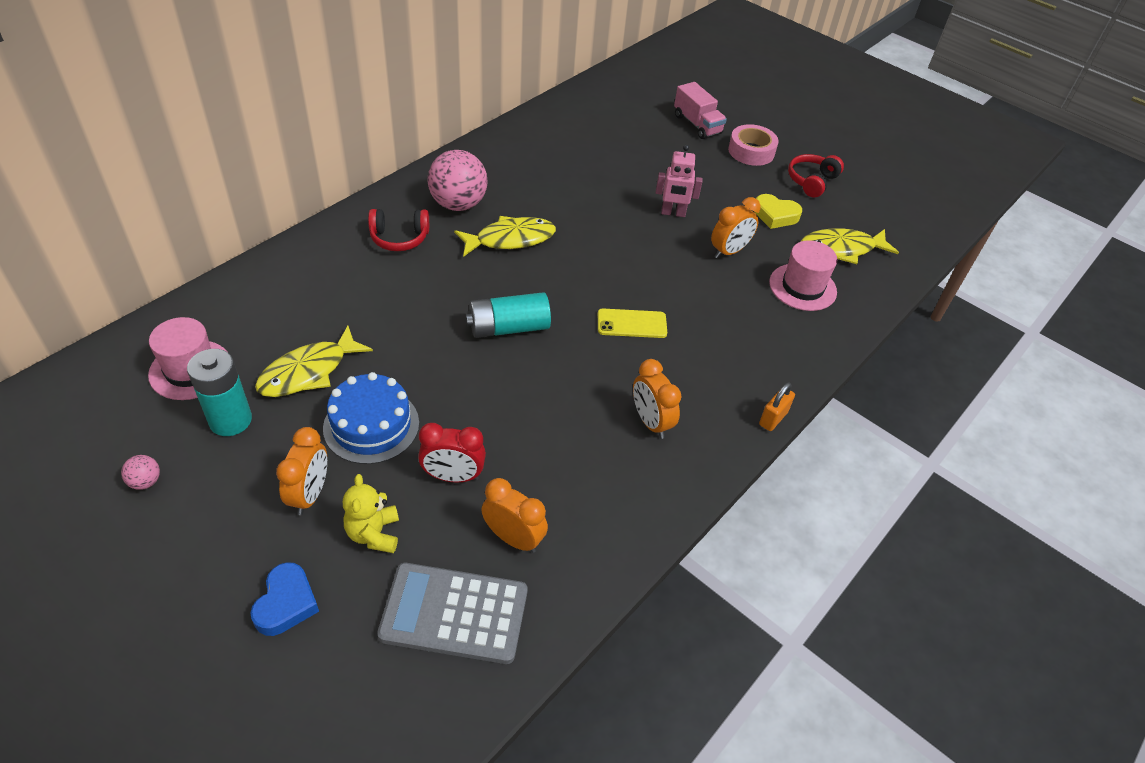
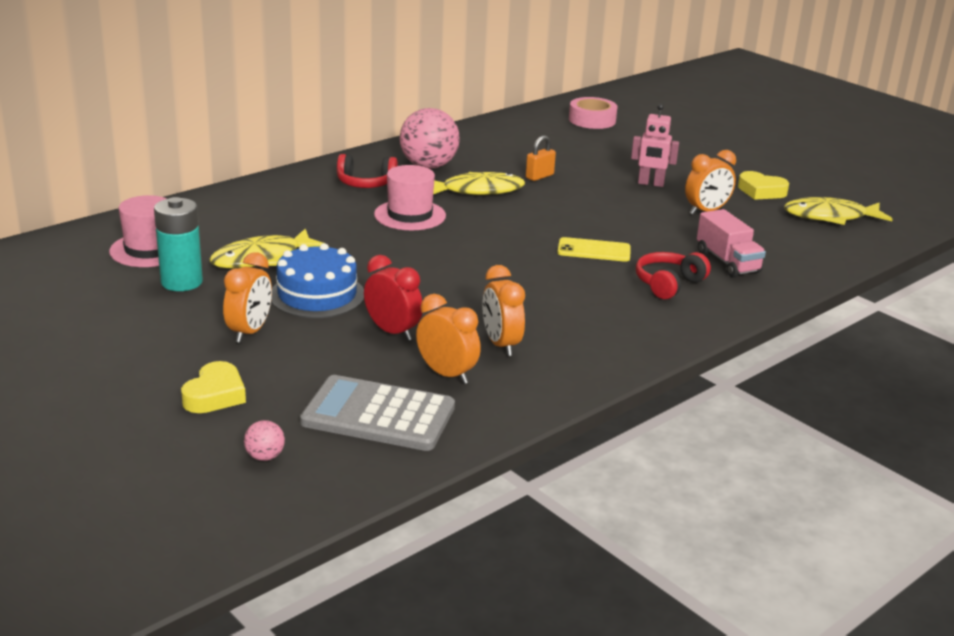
camera: 10 degrees right, 20 degrees down
(145, 481) = (95, 312): pink ball -> pink ball (265, 457)
(286, 603) = (215, 395): blue heart -> yellow heart
(374, 534) = (307, 360): yellow teddy bear -> none
(453, 476) = (392, 332): red clock -> red clock turned 150 degrees counterclockwise
(508, 328) = (465, 245): turquoise battery -> none
(651, 422) = (602, 313): orange clock -> orange clock (501, 344)
(697, 124) = (687, 129): pink truck -> pink truck (727, 262)
(751, 151) = (742, 149): pink tape -> pink tape (592, 120)
(773, 418) = (734, 320): orange padlock -> orange padlock (539, 176)
(802, 287) = (782, 239): pink hat -> pink hat (410, 215)
(812, 181) = (805, 171): red headphones -> red headphones (668, 284)

